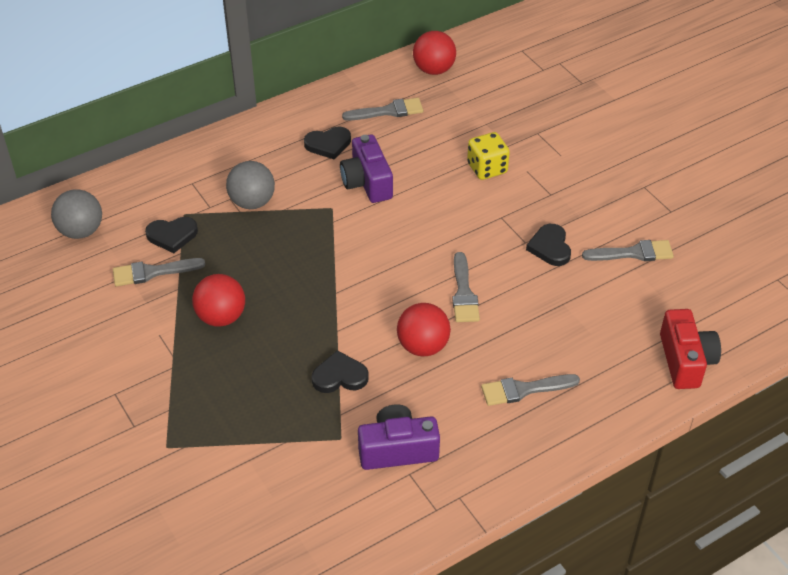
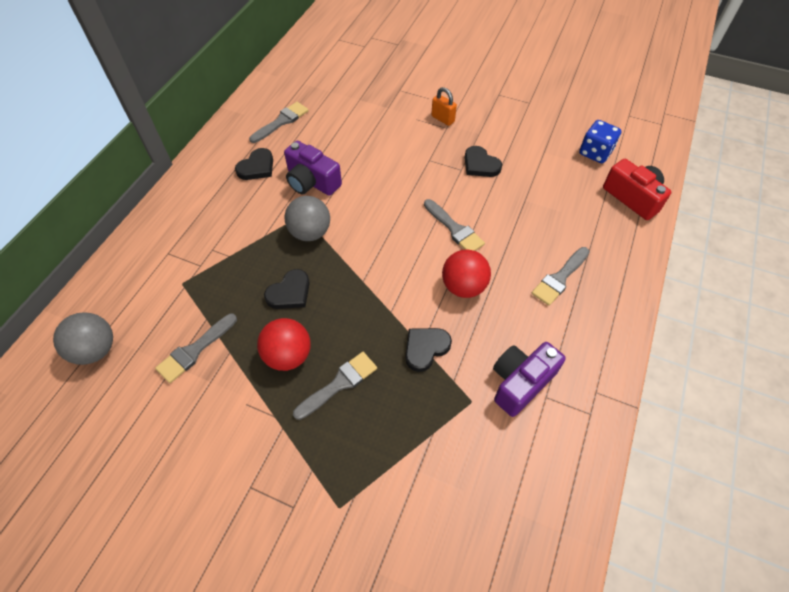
camera: 35 degrees left, 10 degrees up
(172, 235) = (186, 308): black heart -> black heart (290, 292)
(252, 202) = (233, 243): grey ball -> grey ball (310, 232)
(434, 70) = (289, 77): red ball -> none
(487, 168) = (388, 130): yellow dice -> none
(555, 183) = (443, 119): none -> orange padlock
(633, 253) = (534, 141): grey brush -> grey brush (339, 383)
(692, 297) = (595, 152): none -> blue dice

